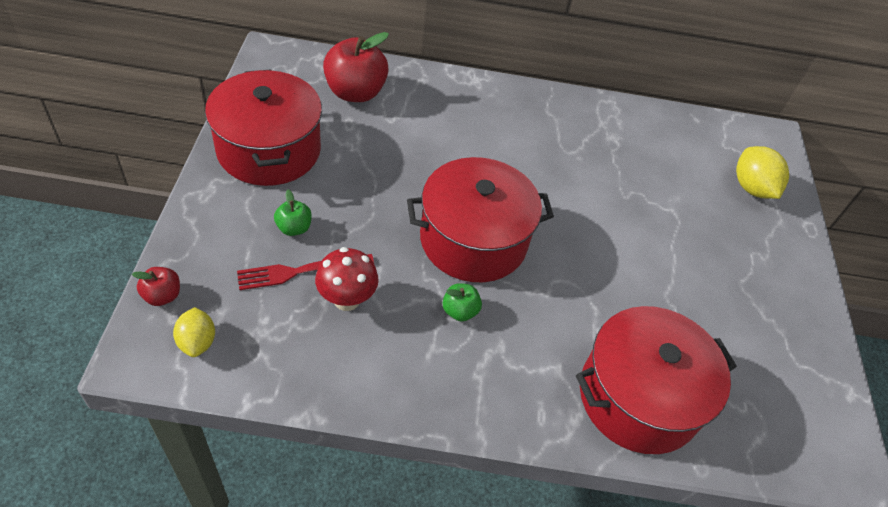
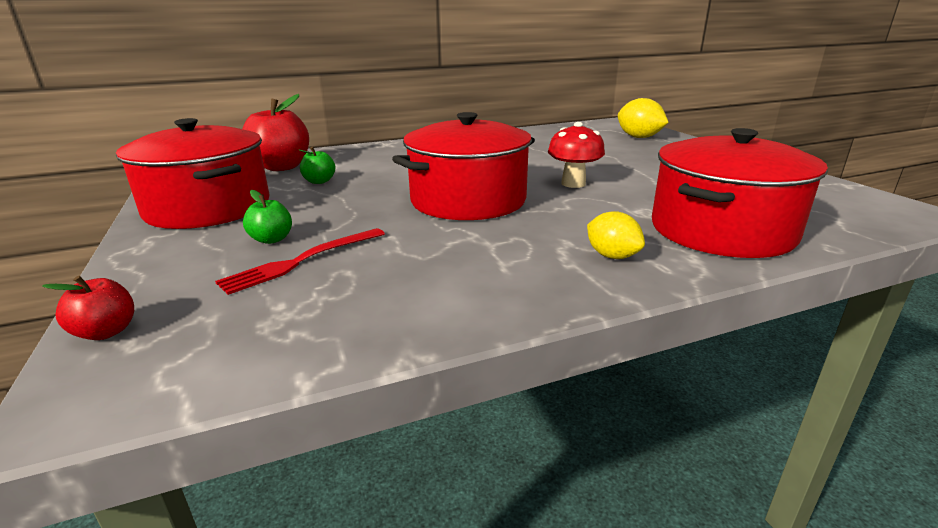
camera: 20 degrees left, 25 degrees down
(197, 342) = (186, 353): yellow lemon -> yellow lemon (612, 256)
(346, 299) = (374, 262): red mushroom -> red mushroom (573, 184)
(460, 311) = (502, 235): green apple -> green apple (319, 181)

